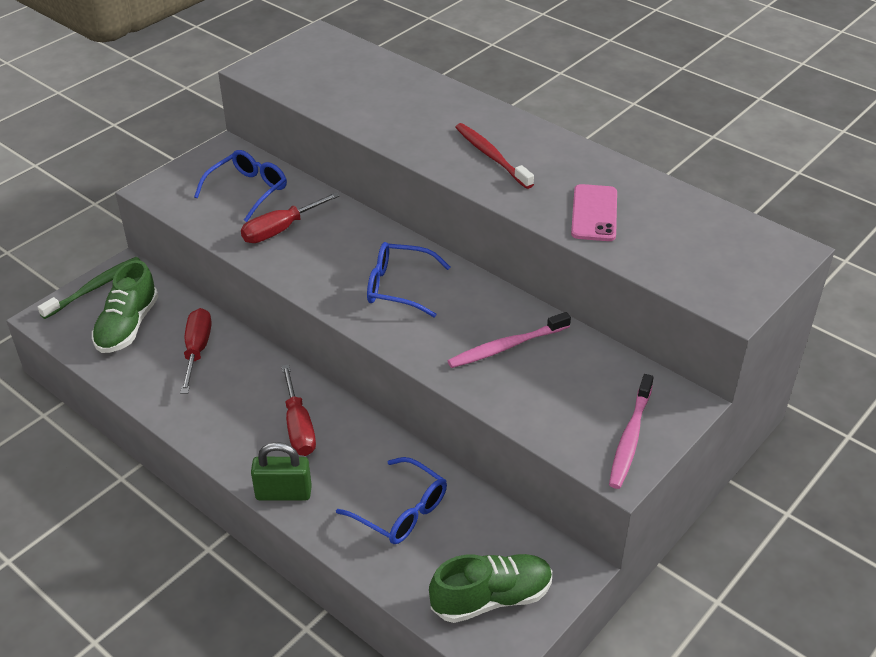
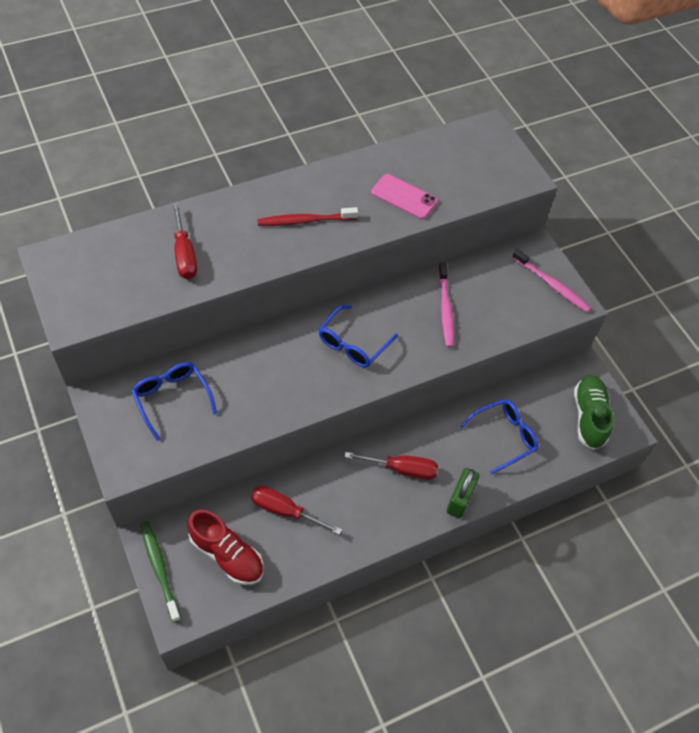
camera: 70 degrees left, 15 degrees up
(127, 326) = (227, 555): green shoe -> red shoe
(280, 230) = (240, 393): red screwdriver -> red screwdriver (184, 254)

